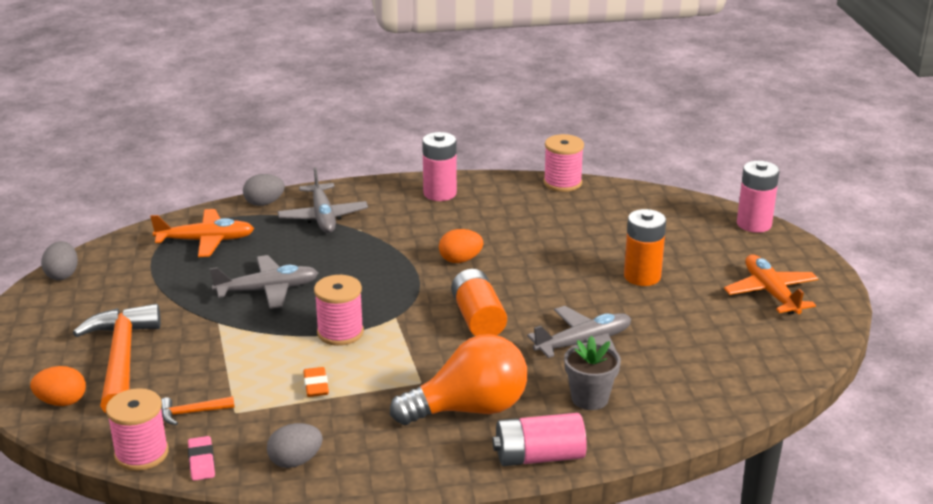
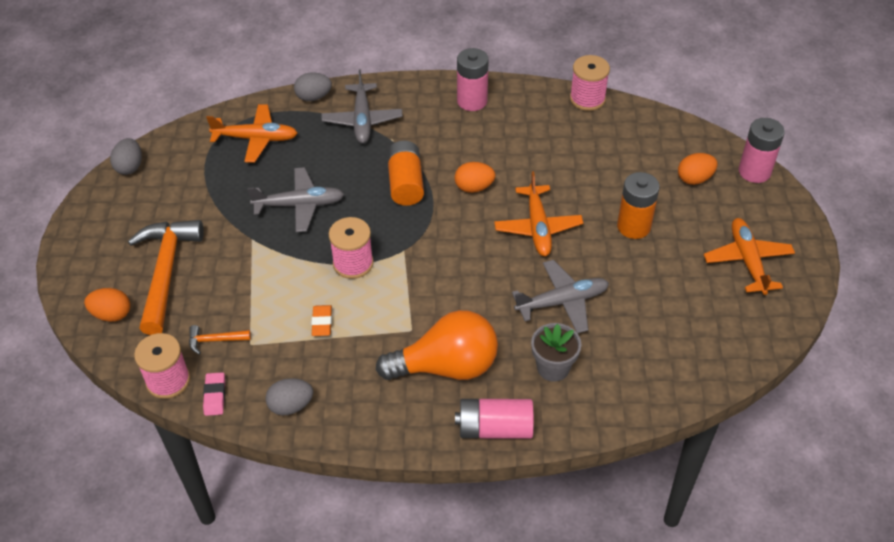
camera: 10 degrees right, 20 degrees up
(478, 318) = (475, 261): orange battery -> orange battery (405, 183)
(539, 286) = (538, 227): none -> orange plane
(694, 234) = (694, 179): none -> orange egg

